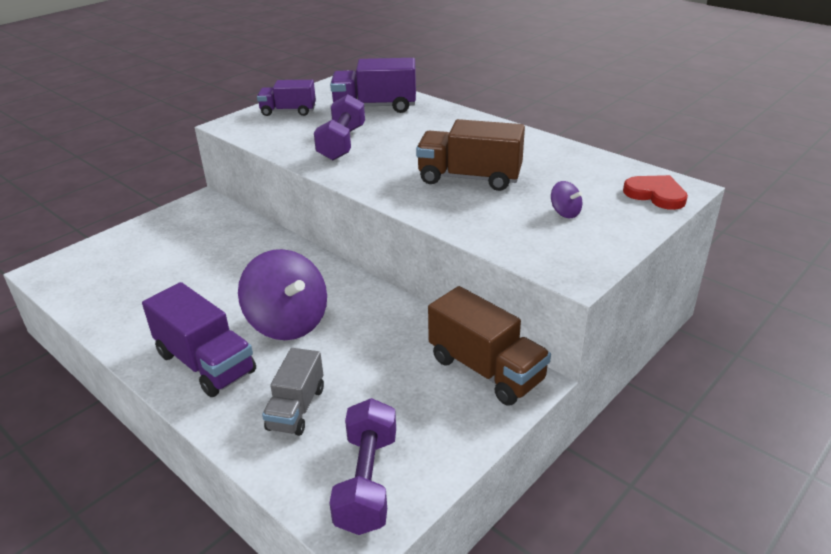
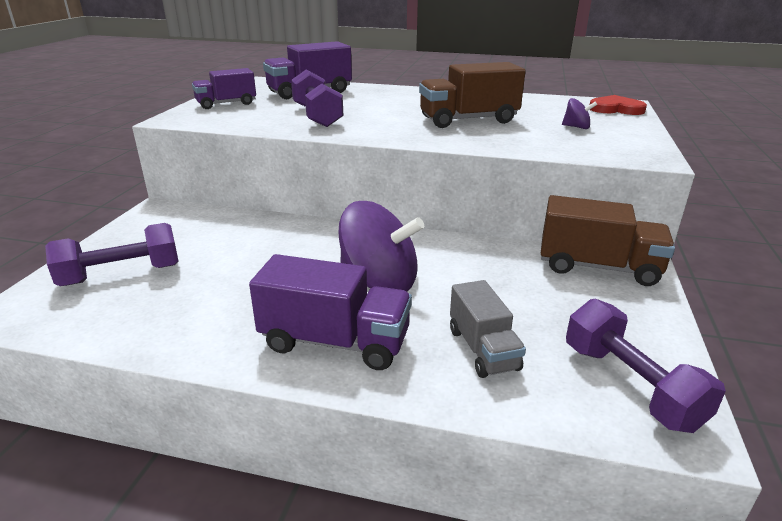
camera: 30 degrees left, 5 degrees down
(129, 258) = (121, 275): none -> purple dumbbell

